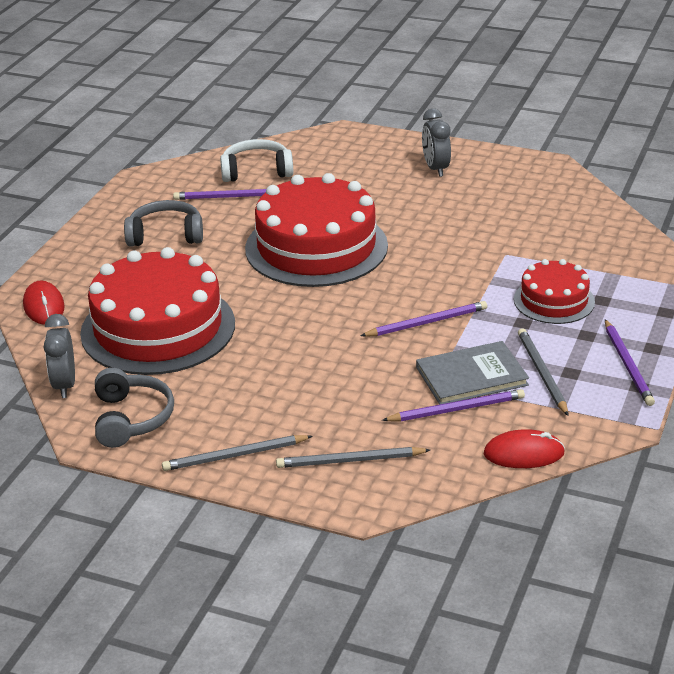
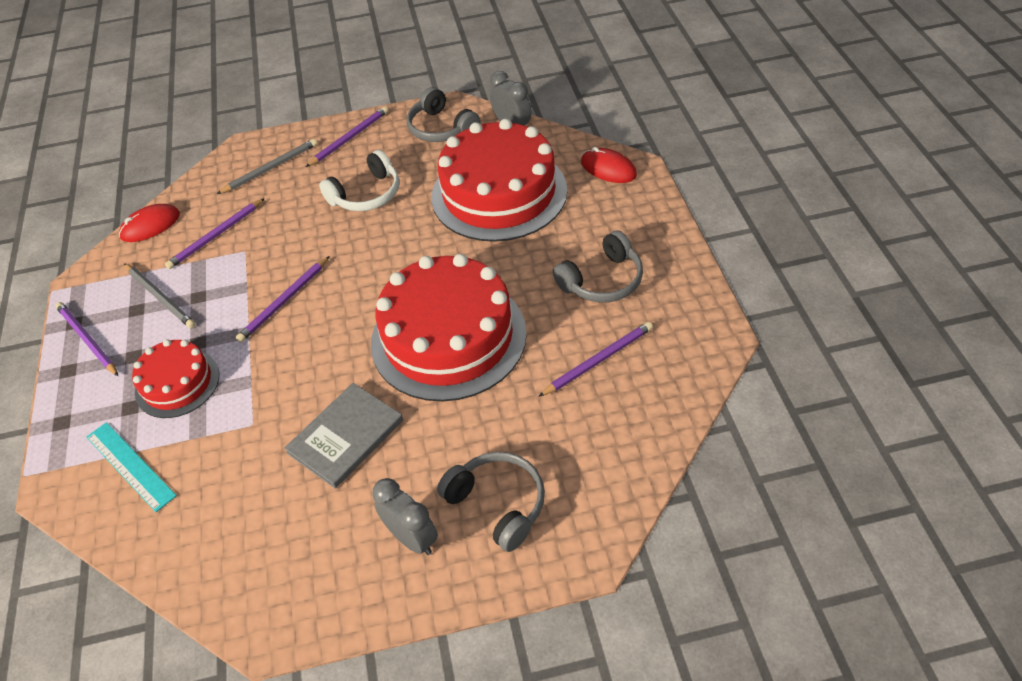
camera: 150 degrees right, 15 degrees up
(234, 456) = (349, 138): grey pencil -> purple pencil
(256, 171) = (615, 416): white headphones -> white headphones (366, 194)
(371, 163) = (497, 504): none -> grey headphones
(471, 376) = (218, 268): grey book -> grey book (345, 436)
(612, 264) = (130, 465): none -> turquoise ruler

